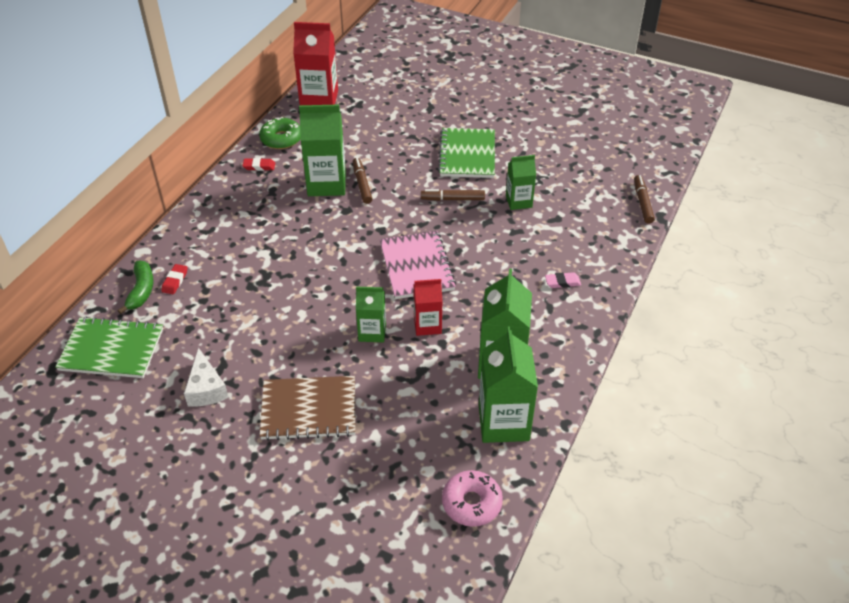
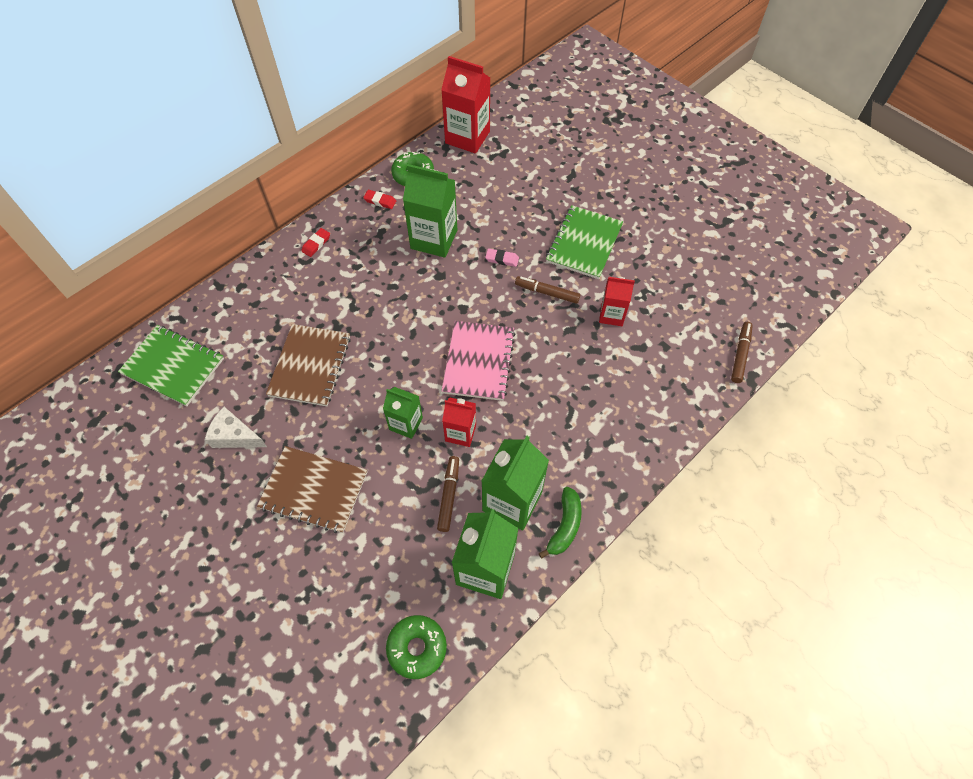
camera: 20 degrees right, 15 degrees up
(141, 291) = (222, 311): green banana -> green banana (564, 526)
(175, 281) = (255, 309): red eraser -> red eraser (316, 244)
(206, 389) = (235, 436): white cheese -> white cheese turned 105 degrees clockwise
(255, 312) = (310, 366): none -> brown notebook
(362, 184) = (467, 249): brown marker -> brown marker (449, 495)
(471, 503) = (417, 648): pink donut -> green donut
(518, 201) = (611, 315): green carton -> red carton
(562, 282) = (613, 425): pink eraser -> pink eraser (502, 259)

